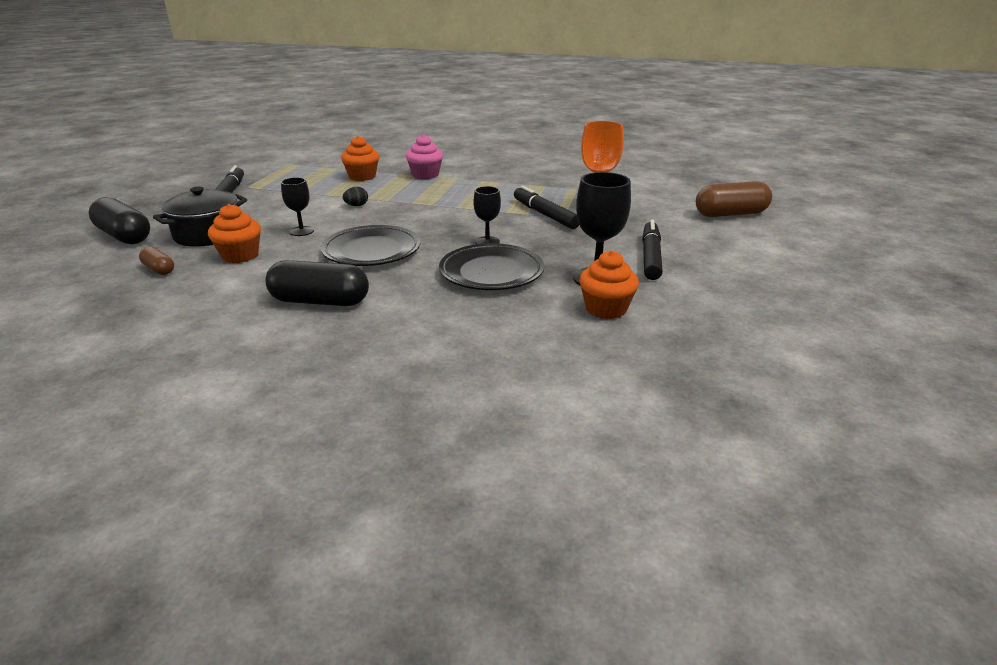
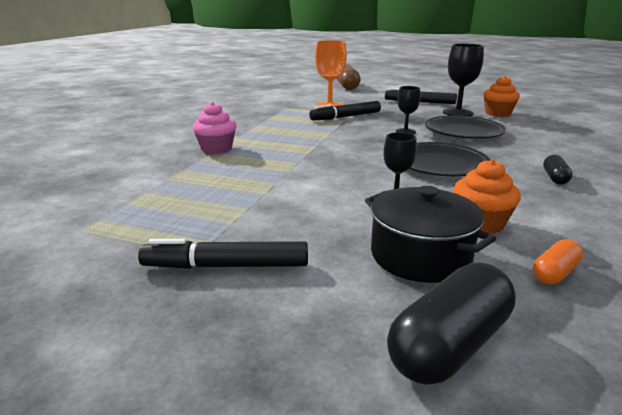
camera: 85 degrees left, 5 degrees down
(159, 269) = (555, 273): brown capsule -> orange capsule
(320, 301) = (555, 178): black capsule -> black capsule, size x0.52
(356, 205) = (312, 175): black egg -> none
(362, 177) = (200, 176): orange cupcake -> none

